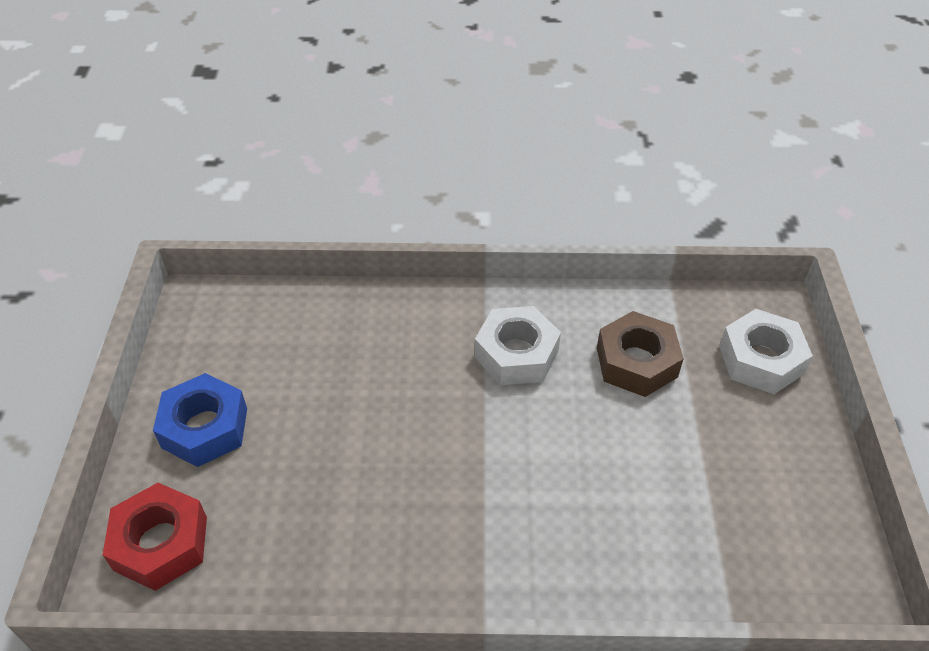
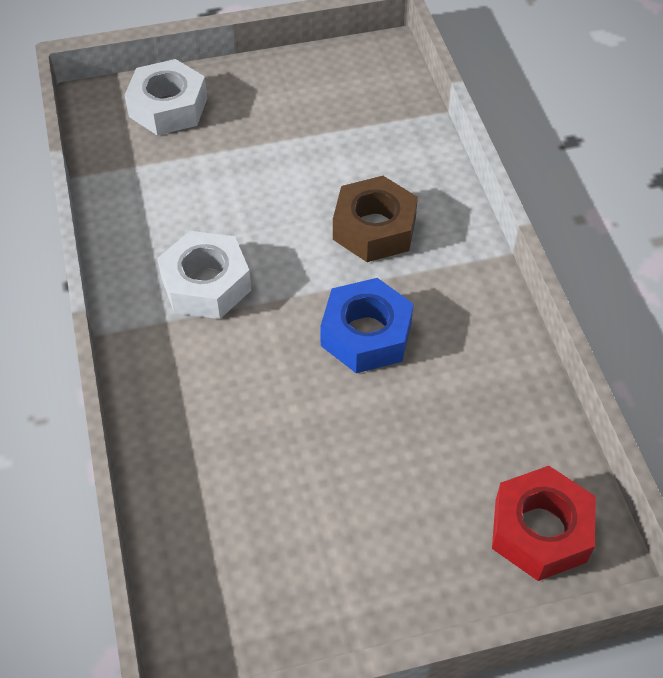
camera: 105 degrees left, 5 degrees up
(205, 428) = (391, 549): blue nut -> blue nut (366, 334)
(636, 362) = (193, 190): brown nut -> brown nut (374, 228)

